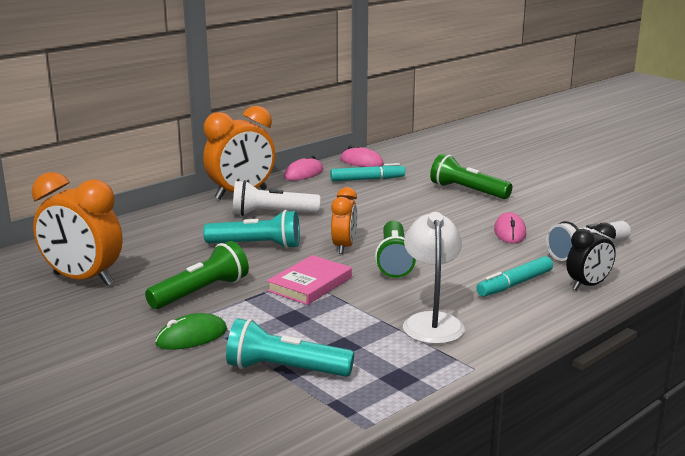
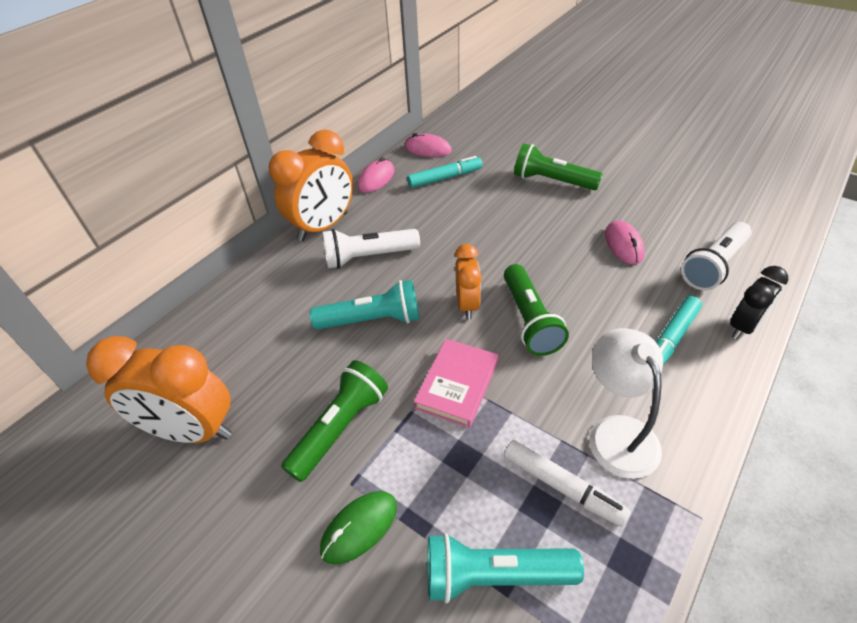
camera: 10 degrees left, 25 degrees up
(367, 340) = (562, 486): none -> white marker

